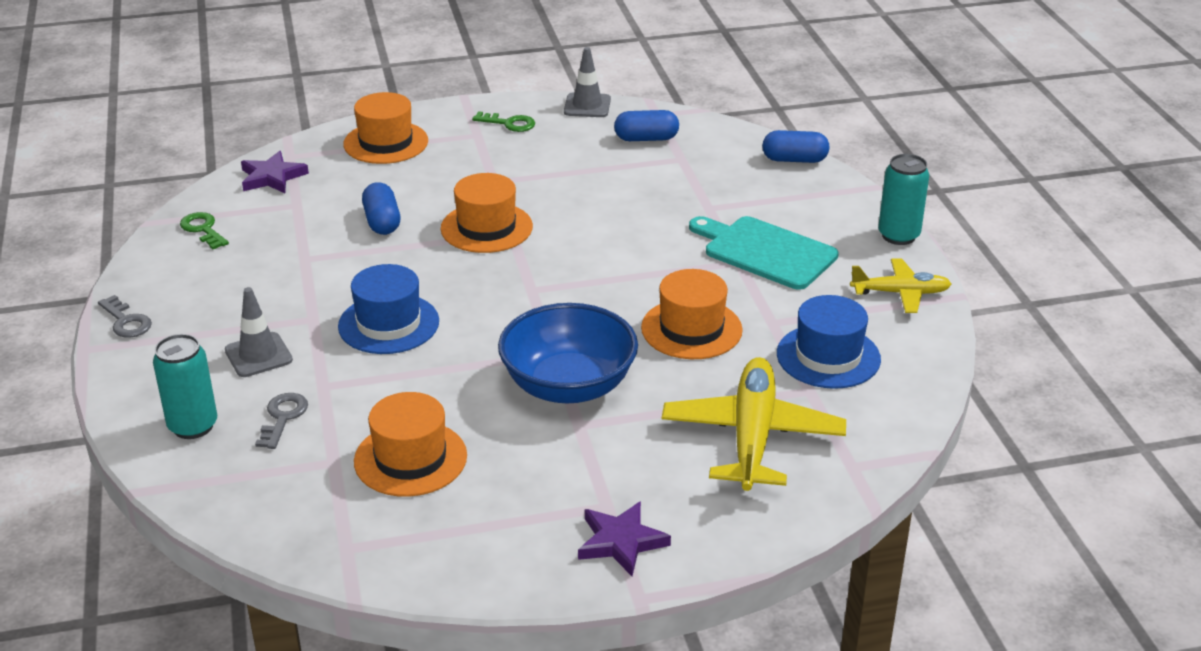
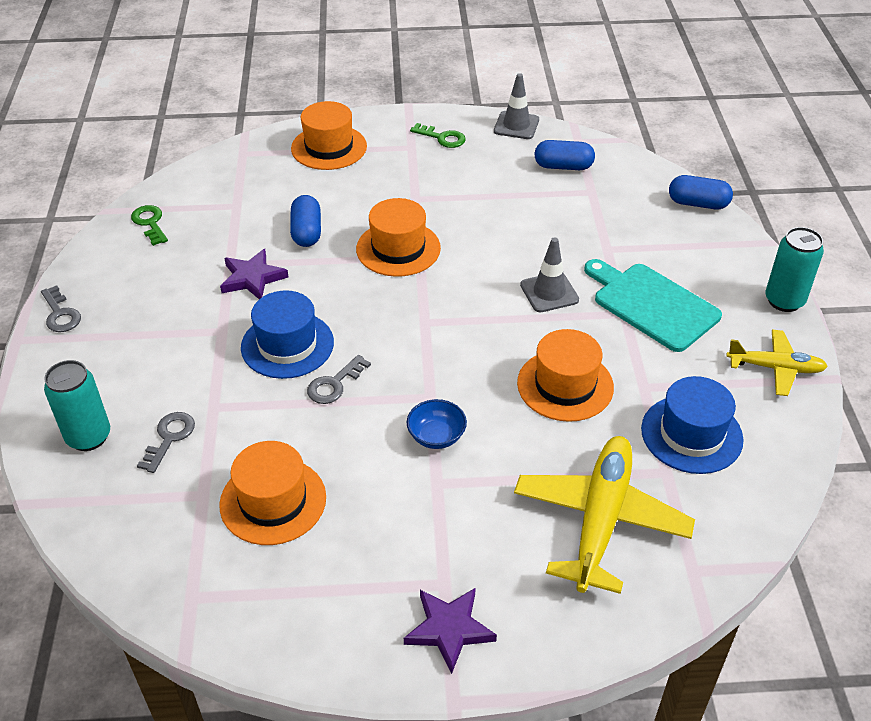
camera: 10 degrees right, 10 degrees up
(258, 355) = (164, 365): grey traffic cone -> grey traffic cone (549, 292)
(272, 177) = (222, 174): purple star -> purple star (252, 278)
(449, 353) = (334, 384): none -> grey key
(568, 386) = (436, 436): blue bowl -> blue bowl, size x0.46

